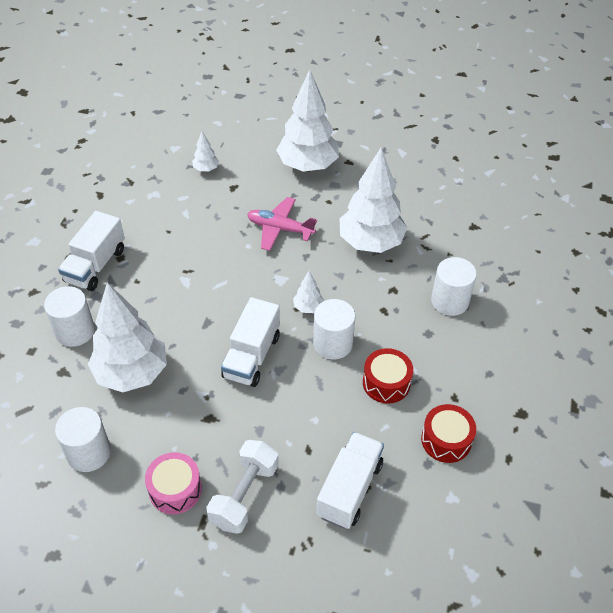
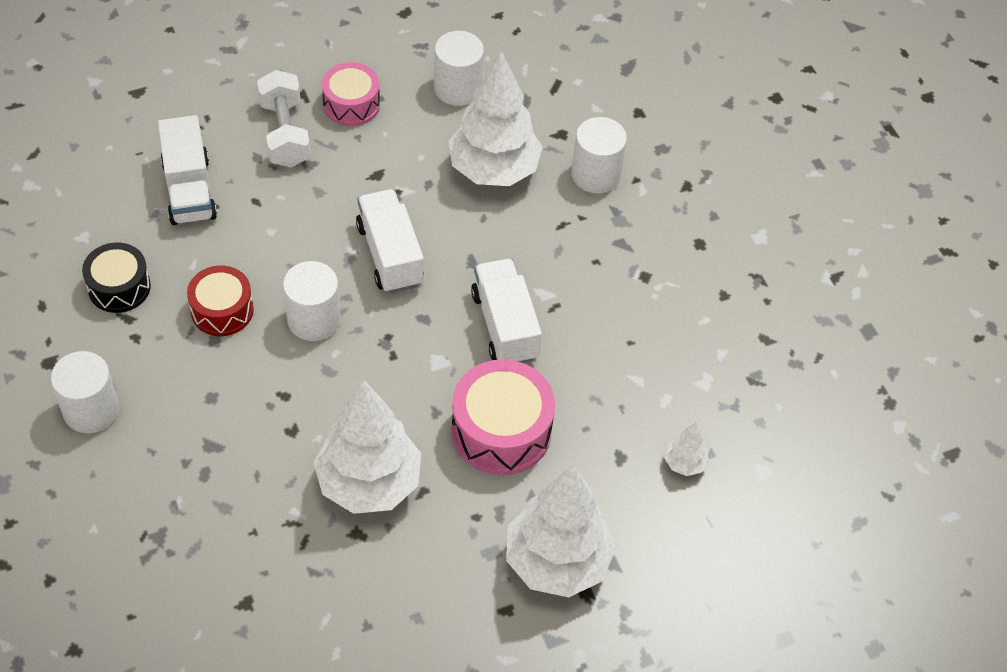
camera: 140 degrees right, 5 degrees up
(95, 265) = (660, 251): white truck -> white truck (505, 326)
(280, 229) = (501, 431): pink plane -> pink drum
(308, 307) = (376, 345): white tree -> none
(446, 440) = (119, 287): red drum -> black drum
(449, 301) = (210, 457): white cylinder -> white cylinder (91, 410)

